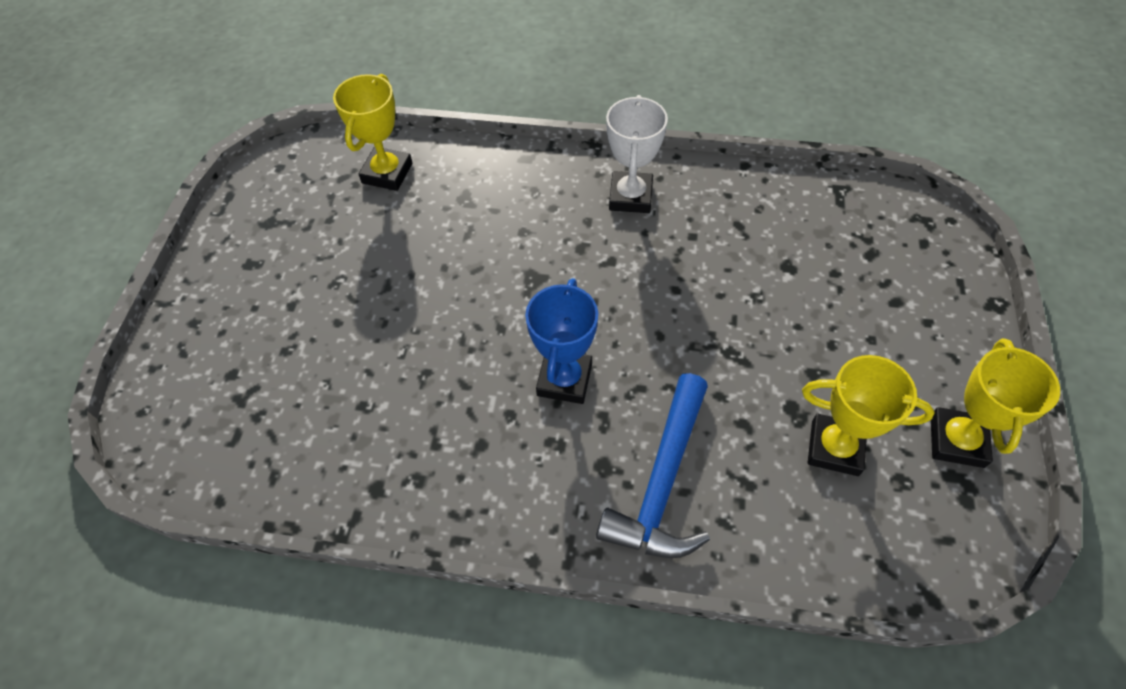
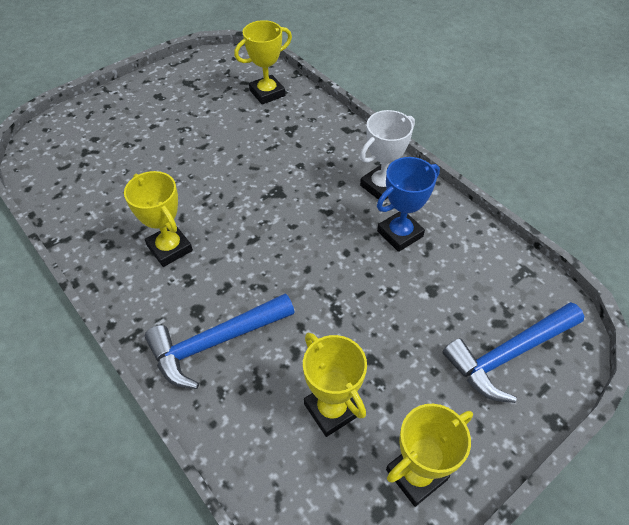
camera: 40 degrees right, 5 degrees down
(494, 427) = (170, 248): none -> yellow trophy
(564, 379) = (230, 252): blue trophy -> blue trophy (400, 234)
(908, 275) = (509, 354): none -> blue hammer

